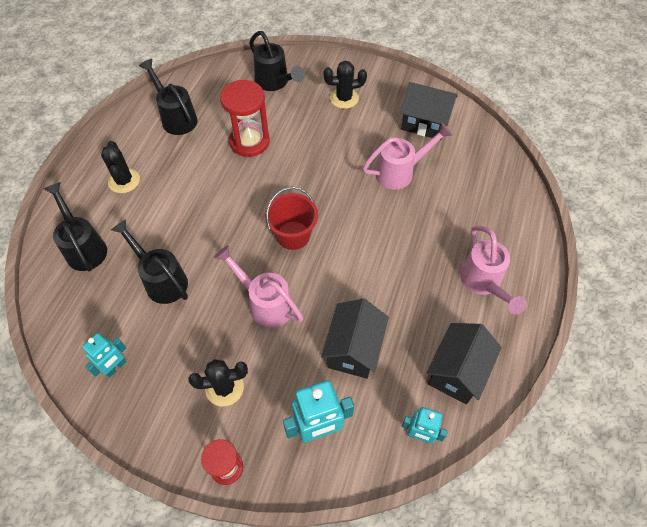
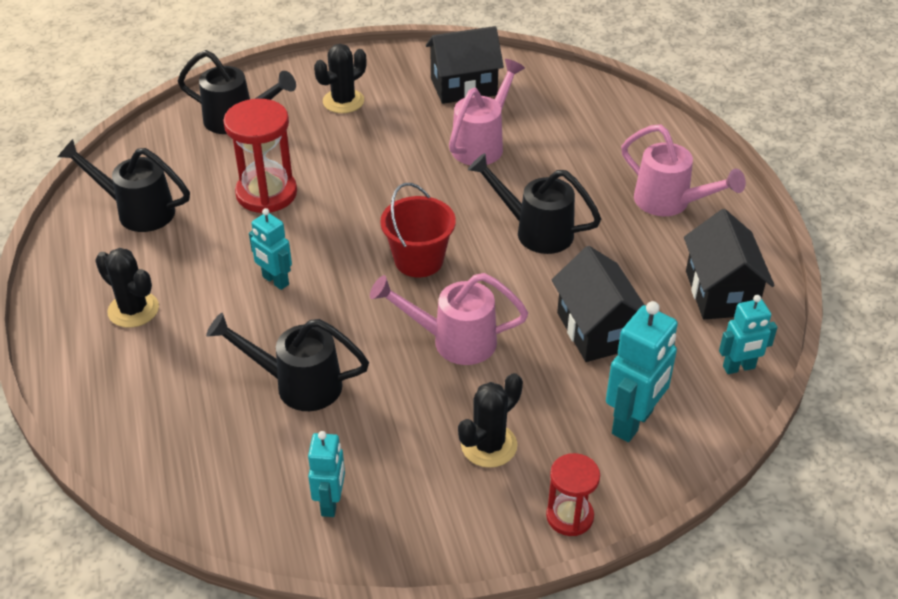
camera: 35 degrees left, 15 degrees down
(84, 247) = (150, 405): black watering can -> black watering can (534, 231)
(206, 203) = (275, 281): none -> turquoise robot

